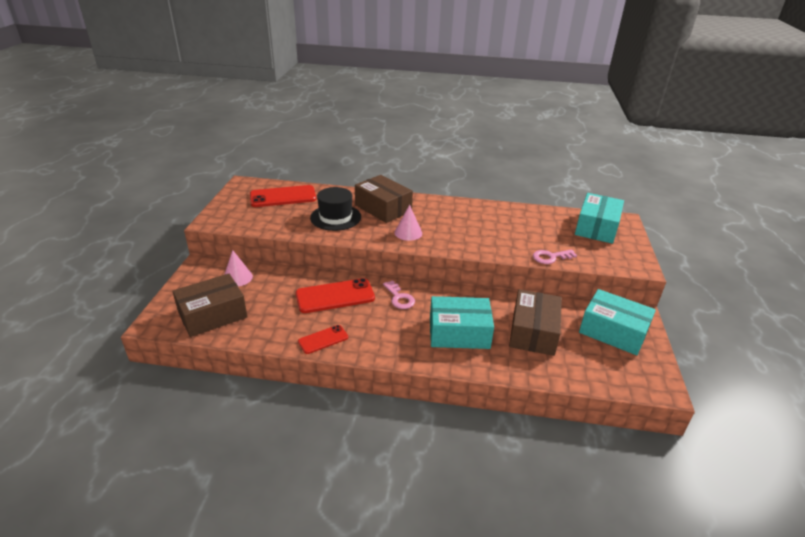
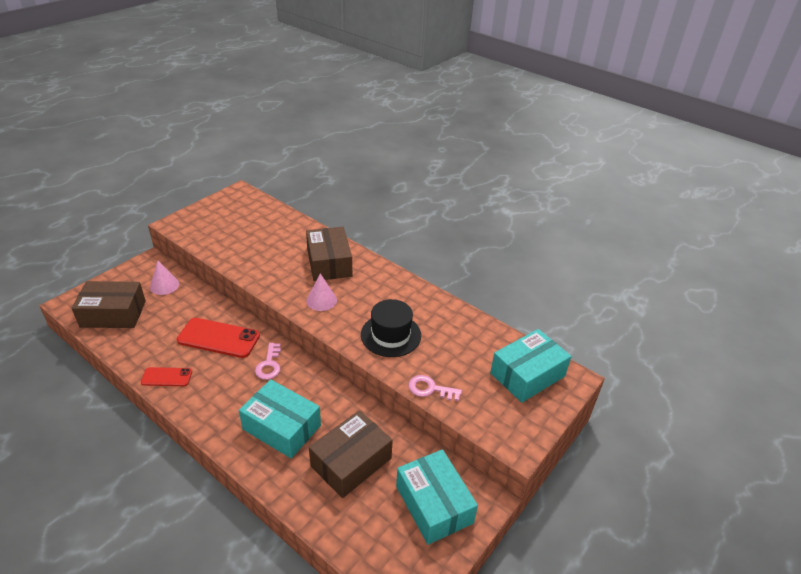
camera: 30 degrees right, 5 degrees up
(283, 197) = (256, 218): red phone -> none
(335, 217) = (276, 257): black hat -> black hat (391, 335)

